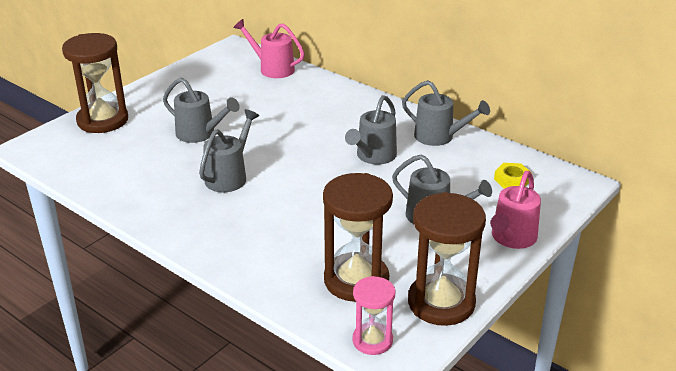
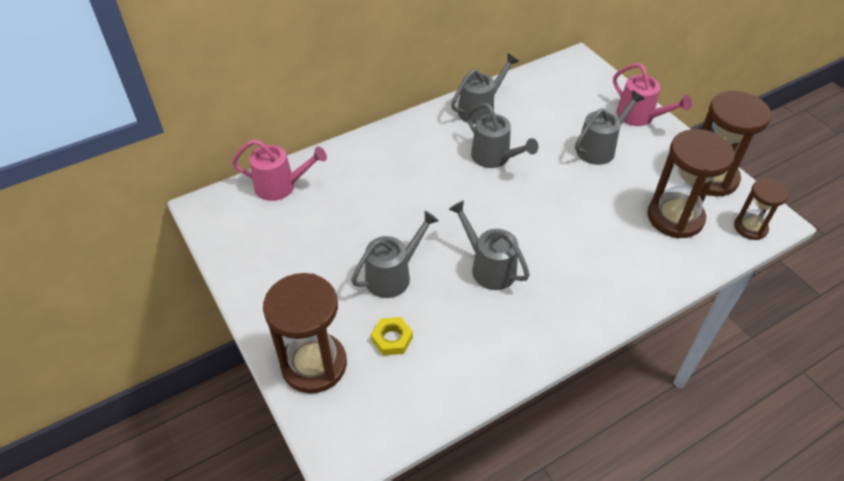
camera: 70 degrees left, 15 degrees up
(272, 68) = (281, 186): pink watering can -> pink watering can turned 135 degrees counterclockwise
(372, 340) = (750, 228): pink hourglass -> brown hourglass
(512, 180) = (562, 91): yellow nut -> yellow nut (392, 339)

